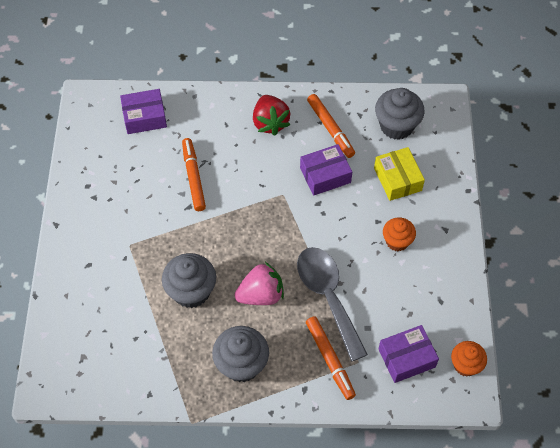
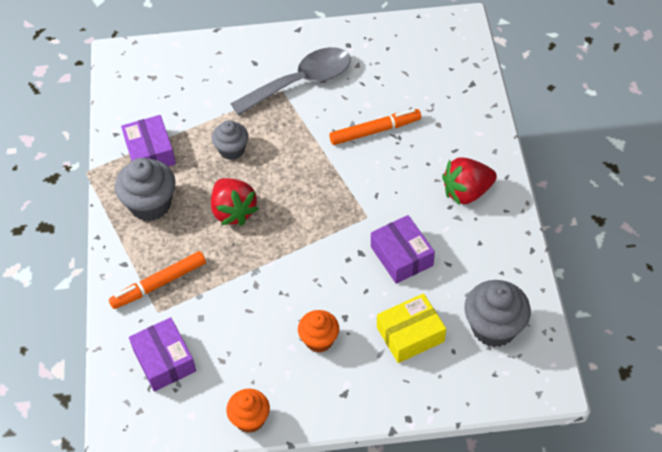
camera: 85 degrees right, 5 degrees down
(144, 117) = (447, 76): purple box -> purple box (150, 152)
(191, 291) = (232, 150): grey cupcake -> grey cupcake, size x0.64
(261, 295) = (233, 211): pink strawberry -> red strawberry
(328, 297) = (236, 275): grey spoon -> grey spoon (301, 82)
(330, 129) = (472, 255): orange marker -> none
(465, 365) = (158, 424): orange cupcake -> orange cupcake (250, 419)

